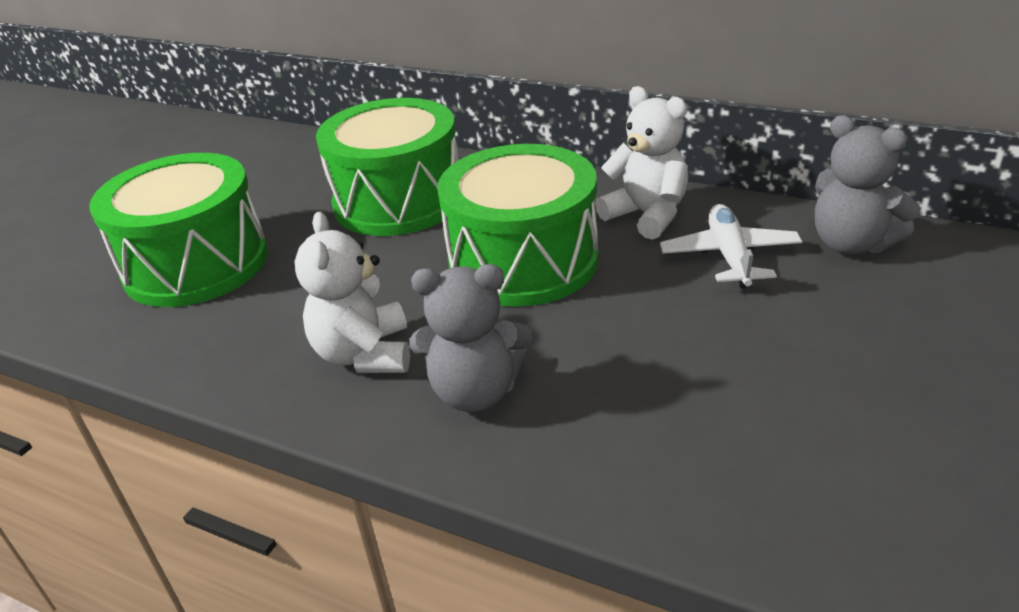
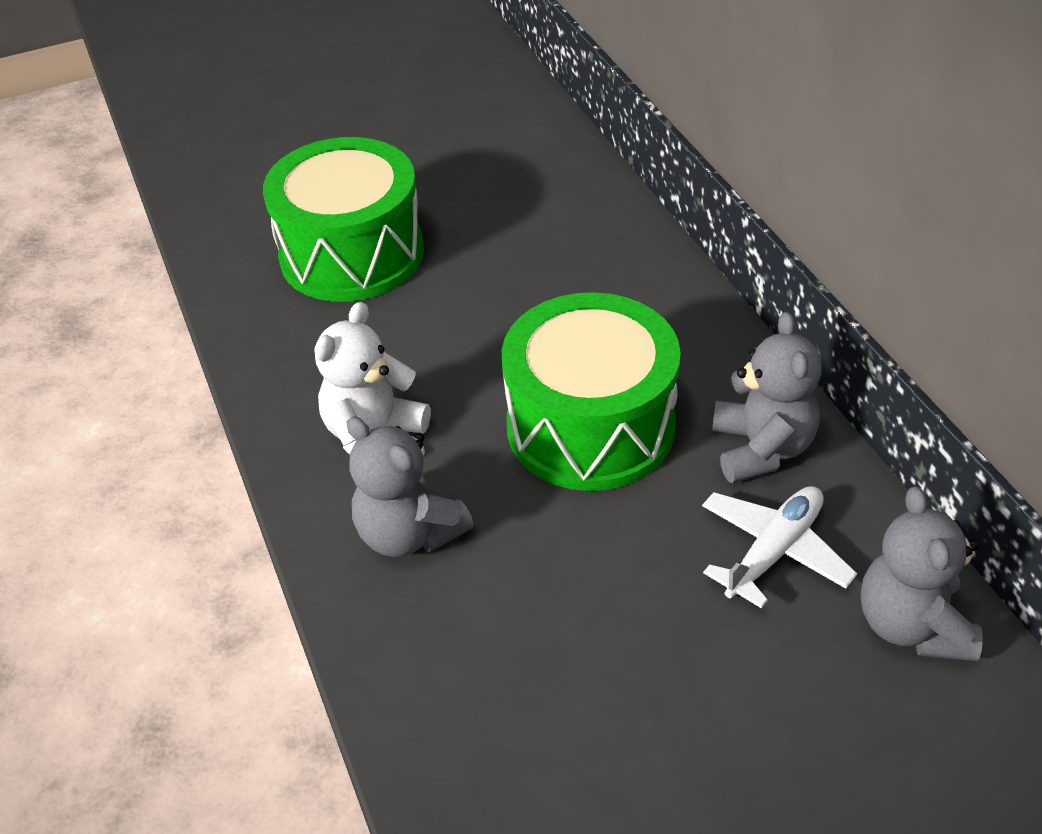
camera: 40 degrees right, 10 degrees up
(398, 200) = (569, 280): green drum -> none
(647, 215) = (761, 449): white teddy bear -> grey teddy bear

